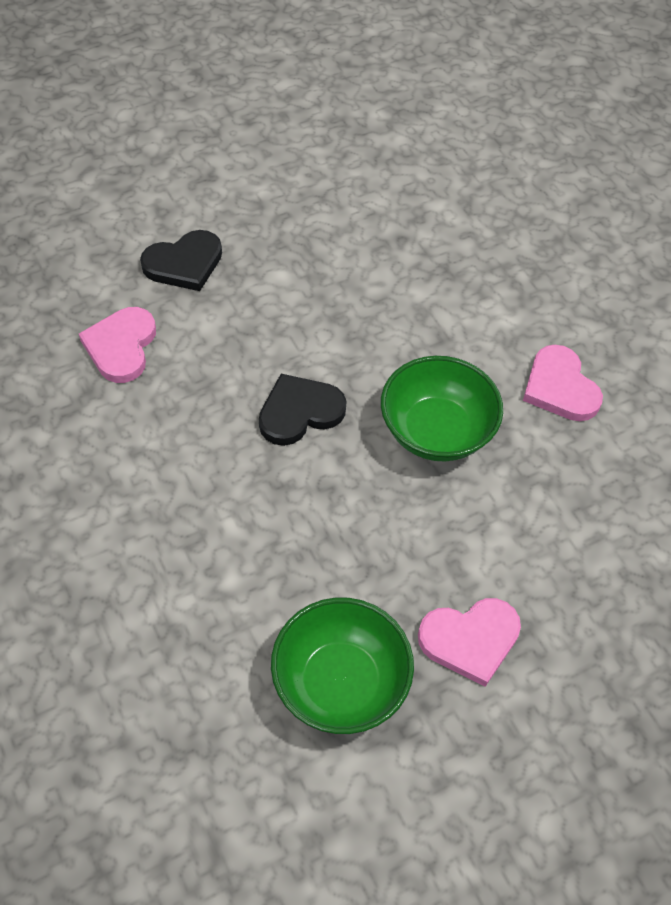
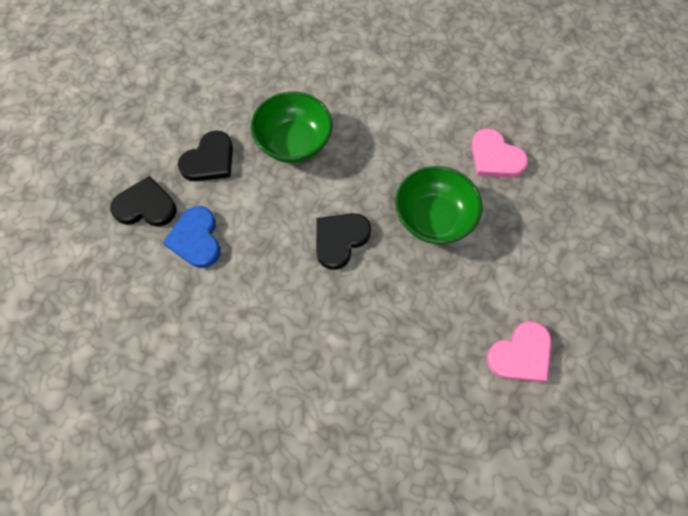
camera: 20 degrees left, 10 degrees up
(80, 288) = (145, 206): none -> black heart
(121, 346) = (196, 239): pink heart -> blue heart
(340, 683) = (456, 419): green bowl -> green bowl (294, 143)

